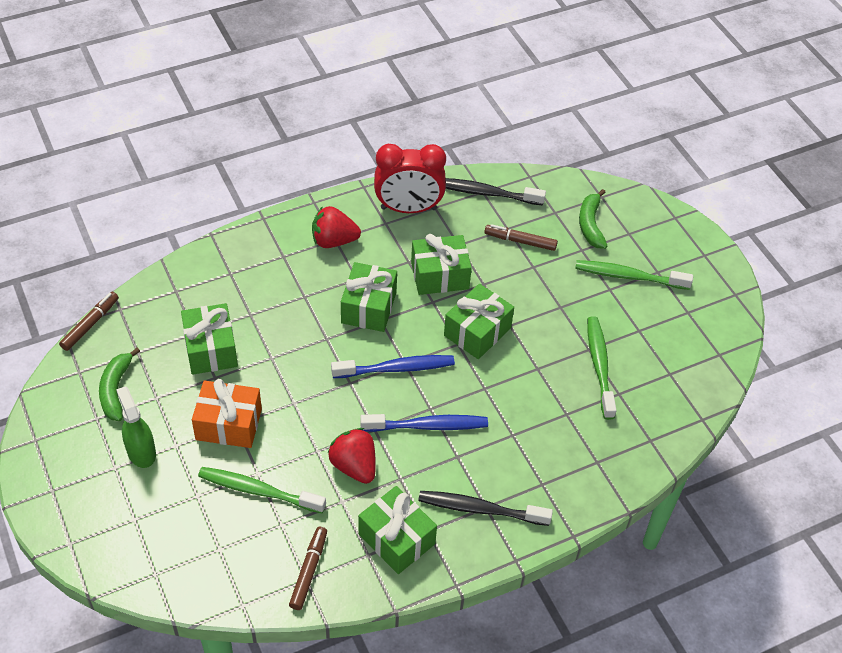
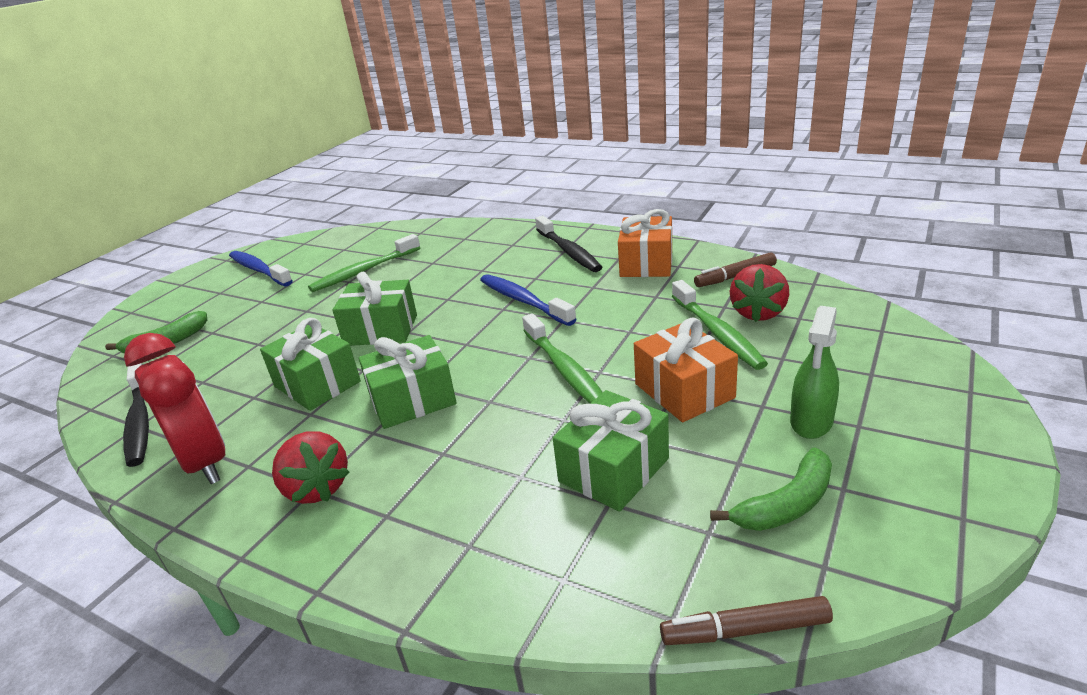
camera: 120 degrees left, 20 degrees down
(354, 466) = (614, 308): red strawberry -> red strawberry (758, 313)
(396, 368) = (478, 344): blue toothbrush -> blue toothbrush (259, 270)
(396, 539) = (646, 263): green gift -> orange gift
(520, 241) = (221, 365): brown marker -> none
(628, 276) = (236, 300): green toothbrush -> green toothbrush (564, 369)

